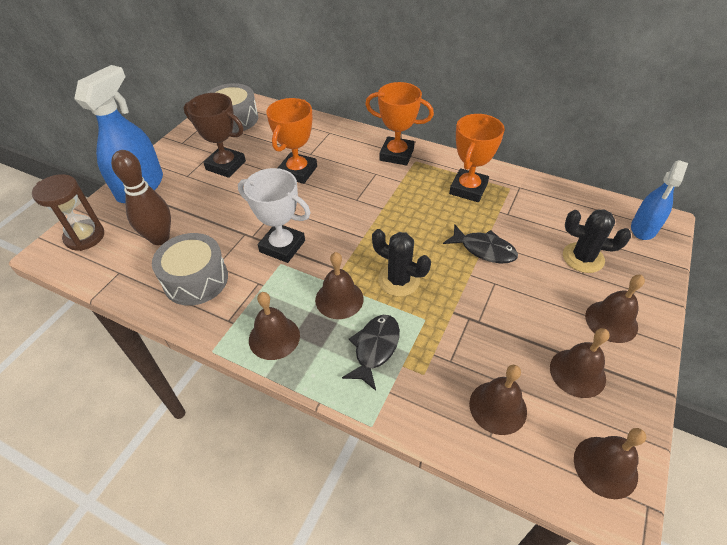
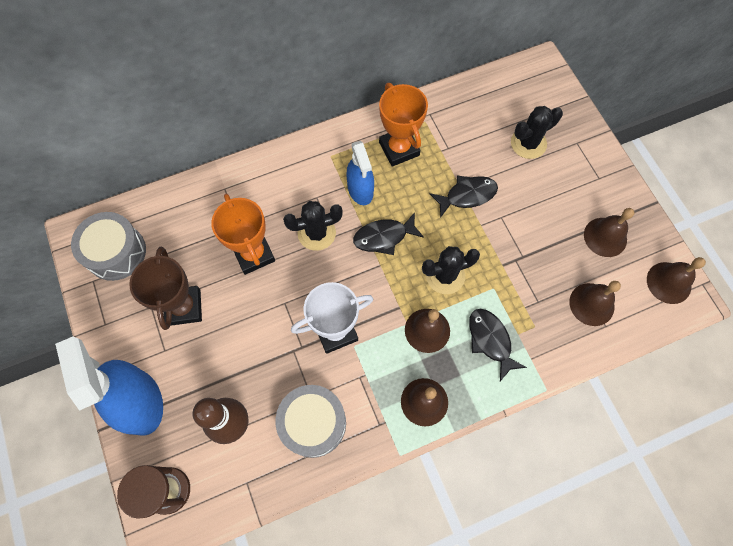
camera: 50 degrees left, 20 degrees up
(226, 165) = (184, 307): brown trophy -> brown trophy turned 75 degrees counterclockwise
(348, 190) = (316, 233): none -> black cactus
(388, 225) = (384, 237): none -> black fish
(396, 154) = (309, 162): orange trophy -> none
(611, 321) = (587, 180): brown bell -> none
(643, 228) = (537, 82): blue spray bottle -> blue spray bottle (360, 190)

